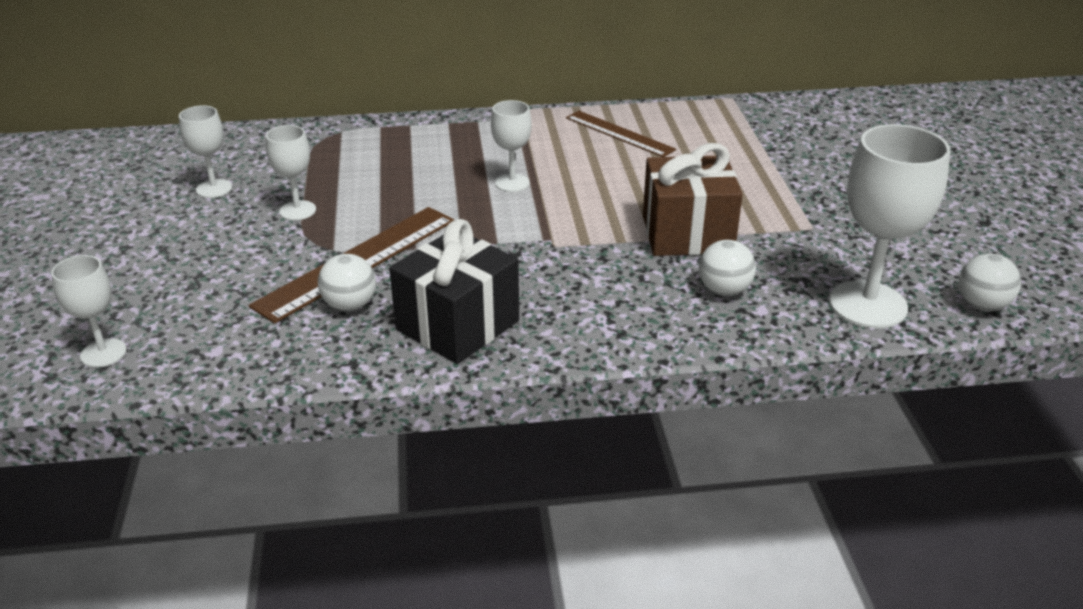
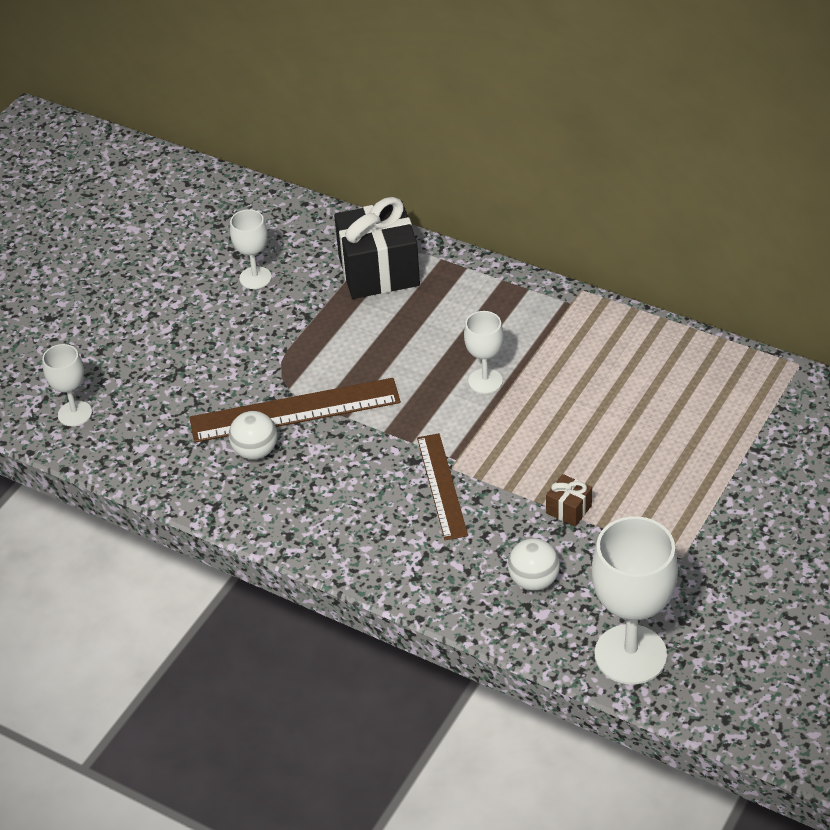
camera: 40 degrees right, 10 degrees up
(297, 210) = (296, 333): white goblet -> none
(457, 325) = (310, 509): black gift -> black gift (379, 271)
(619, 133) = (637, 363): brown ruler -> brown ruler (442, 486)
(687, 234) = (568, 509): brown gift -> brown gift, size x0.44
(982, 305) = (724, 706): white ball -> none

